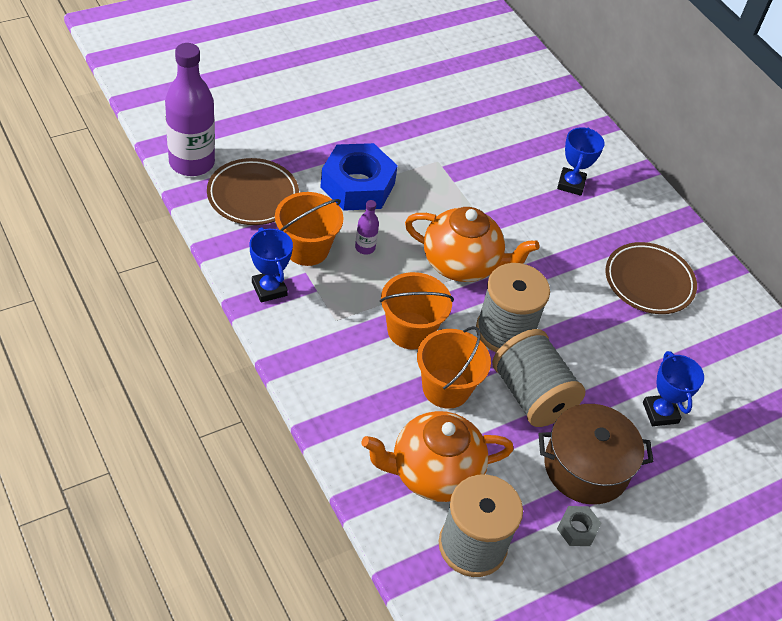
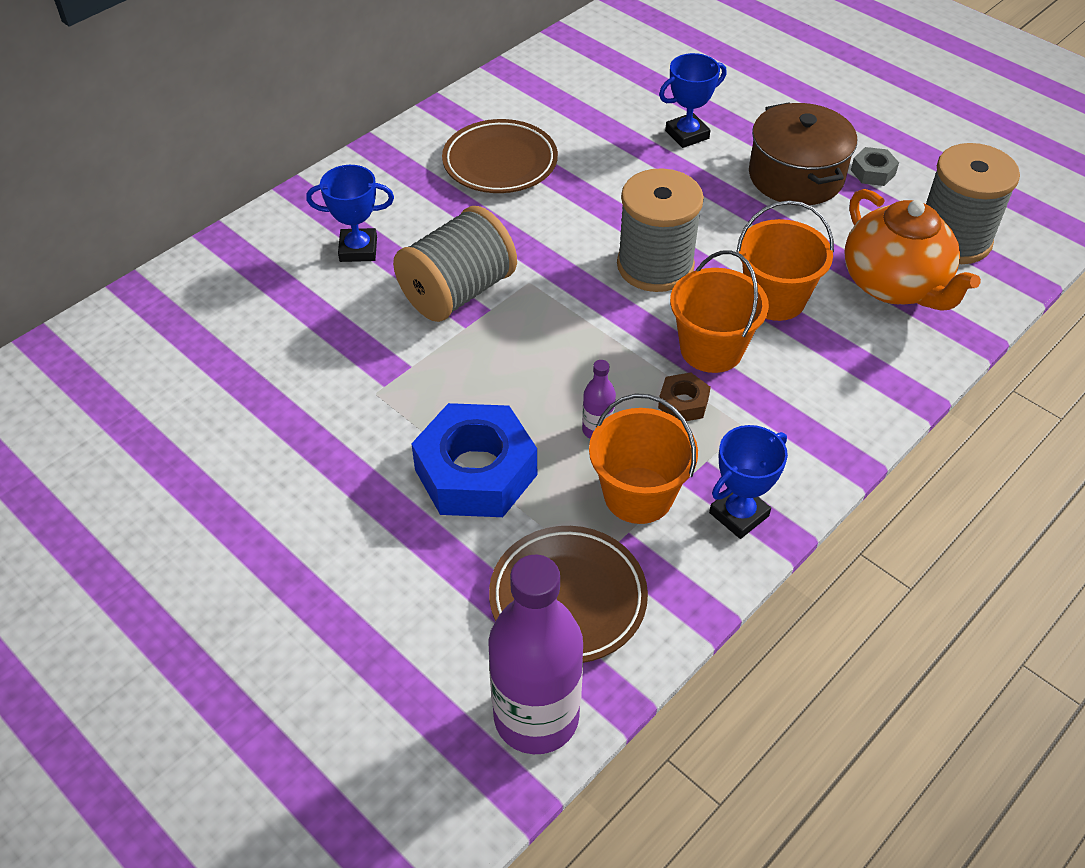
camera: 100 degrees left, 0 degrees up
(368, 297) = (683, 403): none -> brown nut
(462, 264) = (568, 325): orange teapot -> none
(531, 395) = (733, 229): grey spool -> grey spool (458, 292)

